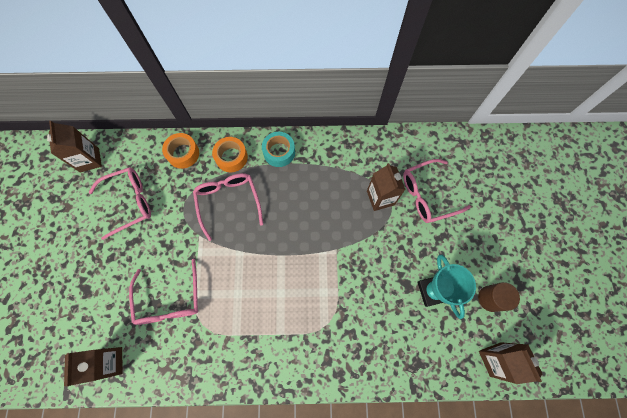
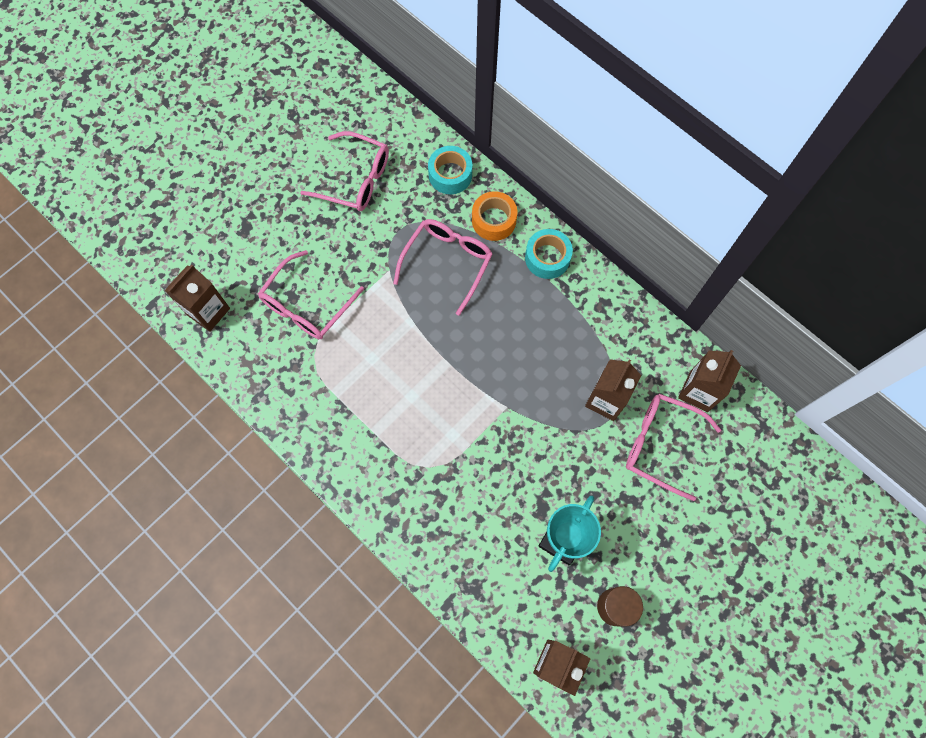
camera: 45 degrees right, 0 degrees up
(89, 160) = (357, 104): brown carton -> brown carton (698, 391)
(183, 153) = (450, 175): orange tape -> turquoise tape

